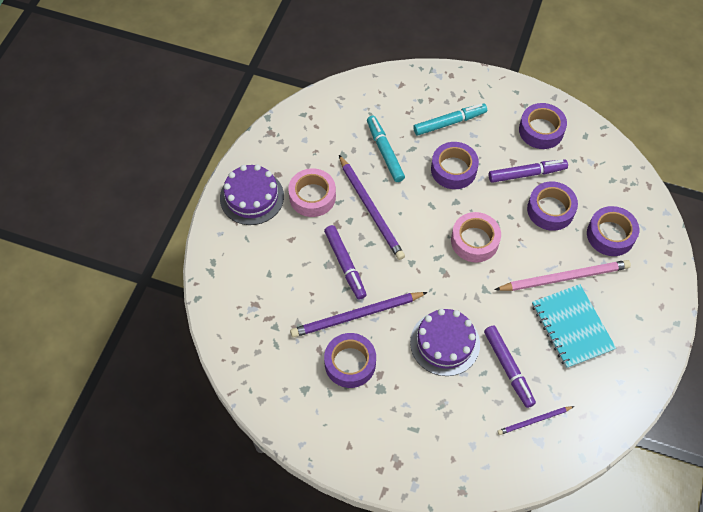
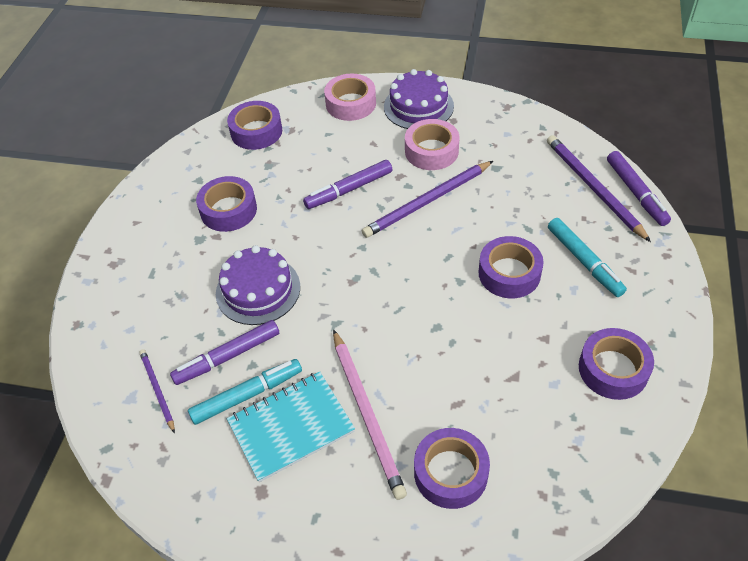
camera: 85 degrees right, 10 degrees down
(356, 315) = (286, 207): purple pencil -> purple pencil (593, 188)
(385, 152) = (514, 203): turquoise marker -> turquoise marker (247, 395)
(474, 241) = (405, 306): pink tape -> pink tape (351, 104)
(526, 174) = (528, 356): purple marker -> purple marker (636, 193)
(550, 210) = (475, 390): purple tape -> purple tape (256, 131)

